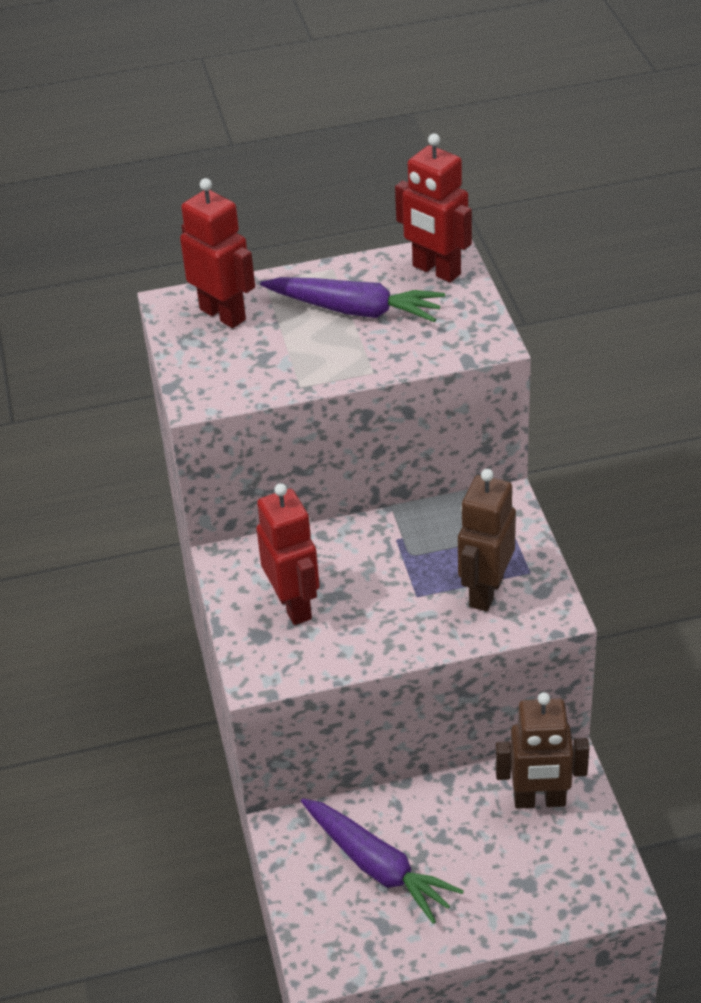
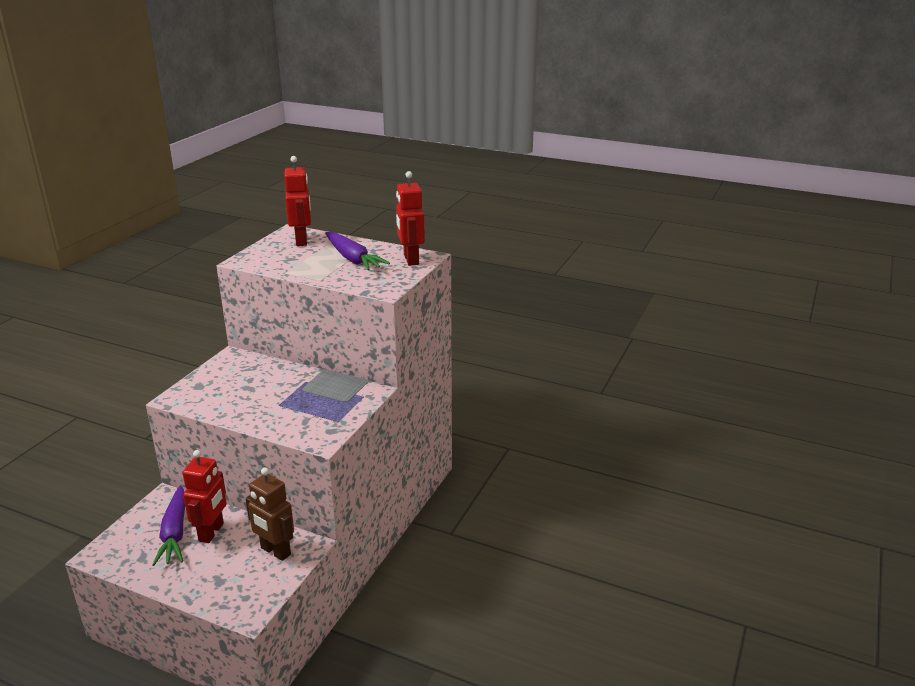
camera: 35 degrees right, 15 degrees down
(294, 605) = (228, 382): red robot -> red robot (211, 532)
(485, 591) = (307, 418): brown robot -> none

